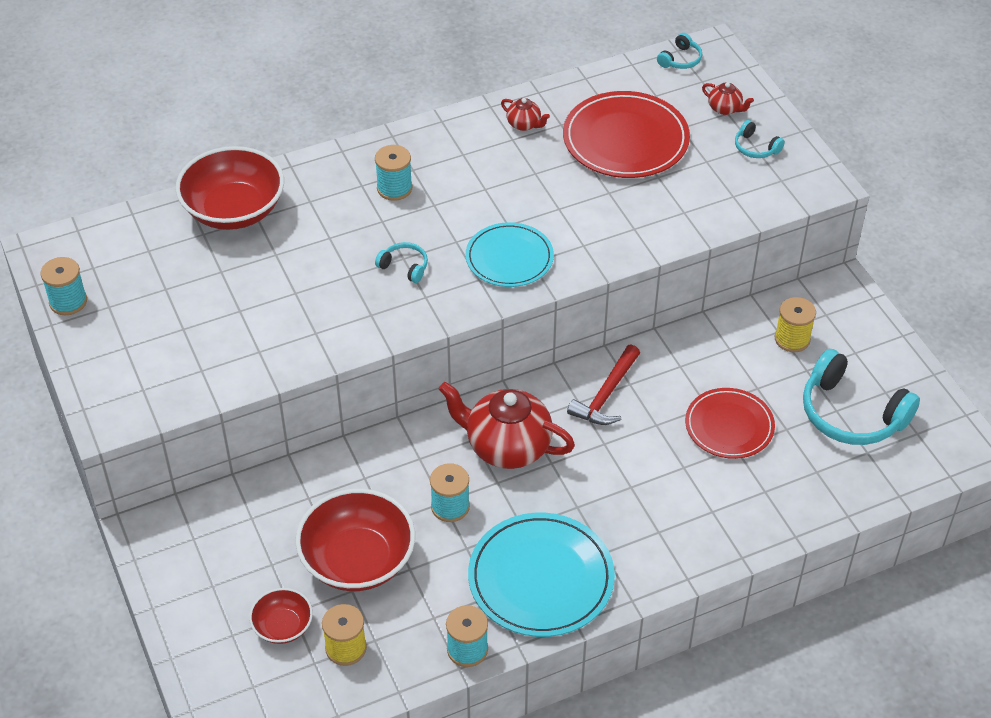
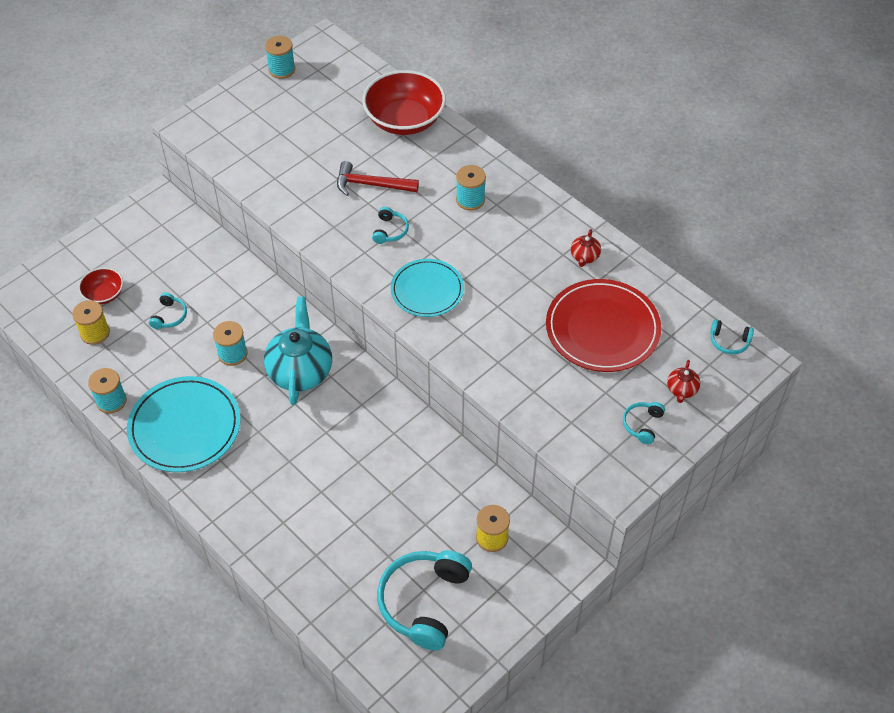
camera: 70 degrees right, 5 degrees up
(357, 560) = (169, 316): red bowl -> turquoise headphones
(506, 446) = (300, 371): red teapot -> turquoise teapot
(606, 395) = (376, 420): red hammer -> red hammer (371, 184)
(729, 426) = (375, 513): red plate -> none

